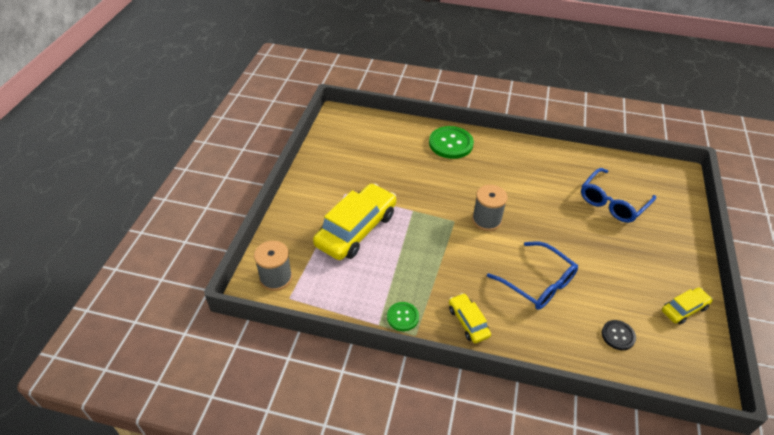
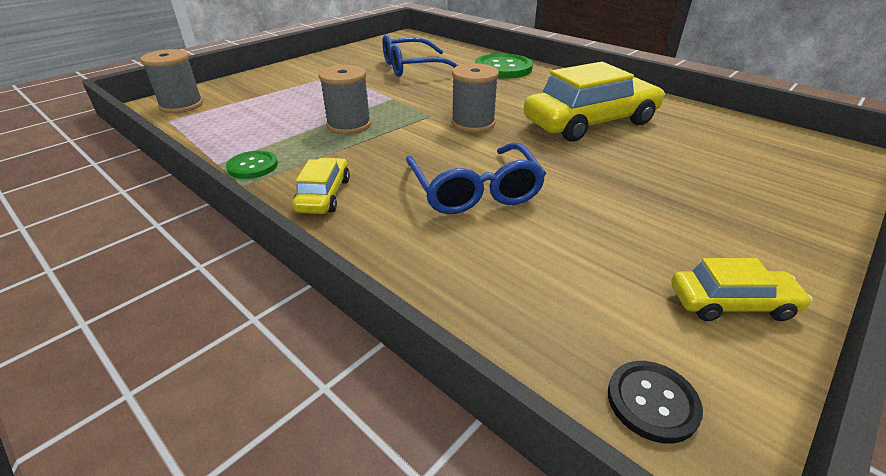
camera: 30 degrees right, 10 degrees down
(356, 229) = (311, 96): yellow car -> yellow car (590, 122)
(415, 252) = (349, 125): none -> grey spool
(612, 202) = (689, 151): blue glasses -> blue glasses (412, 67)
(618, 335) = (547, 290): black button -> black button (652, 402)

